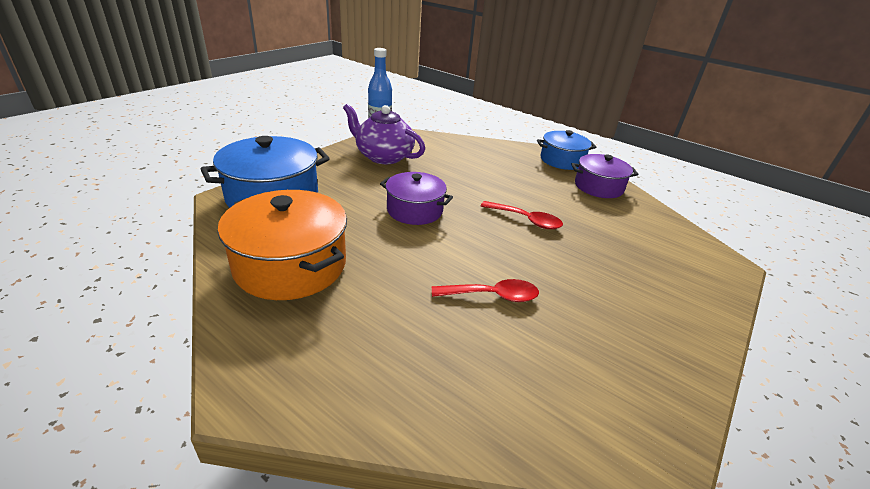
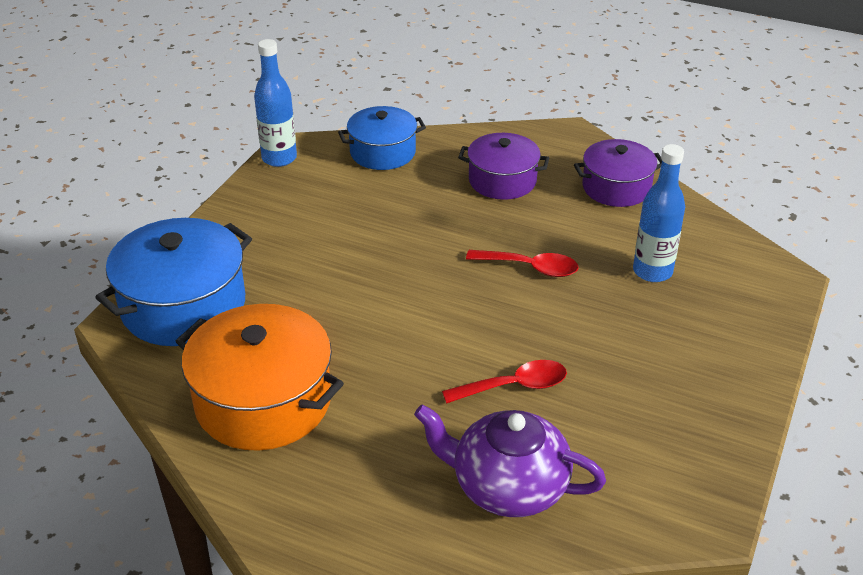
camera: 10 degrees left, 5 degrees up
(383, 156) = (302, 199): purple teapot -> purple teapot (507, 486)
(414, 210) = (381, 285): purple pot -> purple pot (502, 180)
(562, 160) = (558, 148): blue pot -> blue pot (383, 152)
(620, 239) = (652, 271): none -> blue bottle

